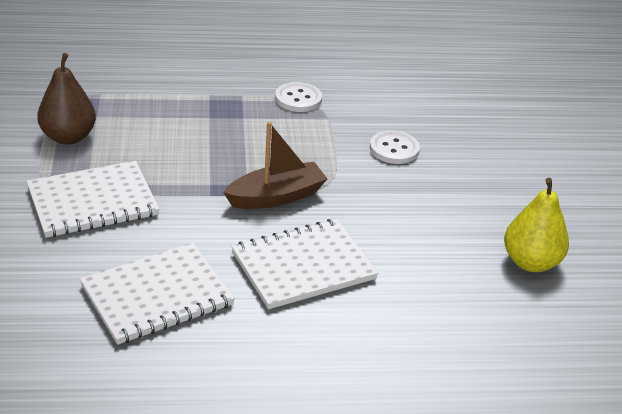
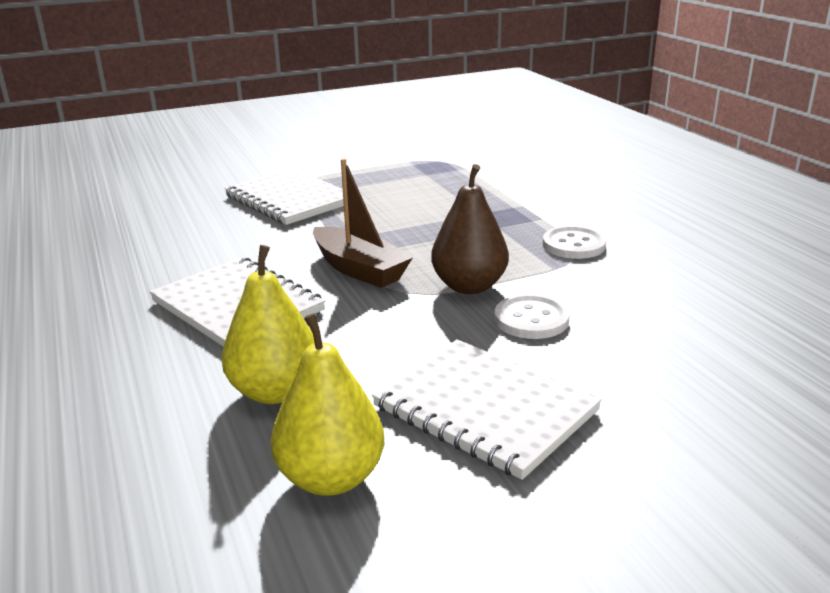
camera: 75 degrees right, 10 degrees down
(68, 137) = (381, 173): brown pear -> brown pear (469, 286)
(157, 295) = (161, 249): white notebook -> white notebook (485, 409)
(435, 268) = (275, 392): none -> yellow pear

